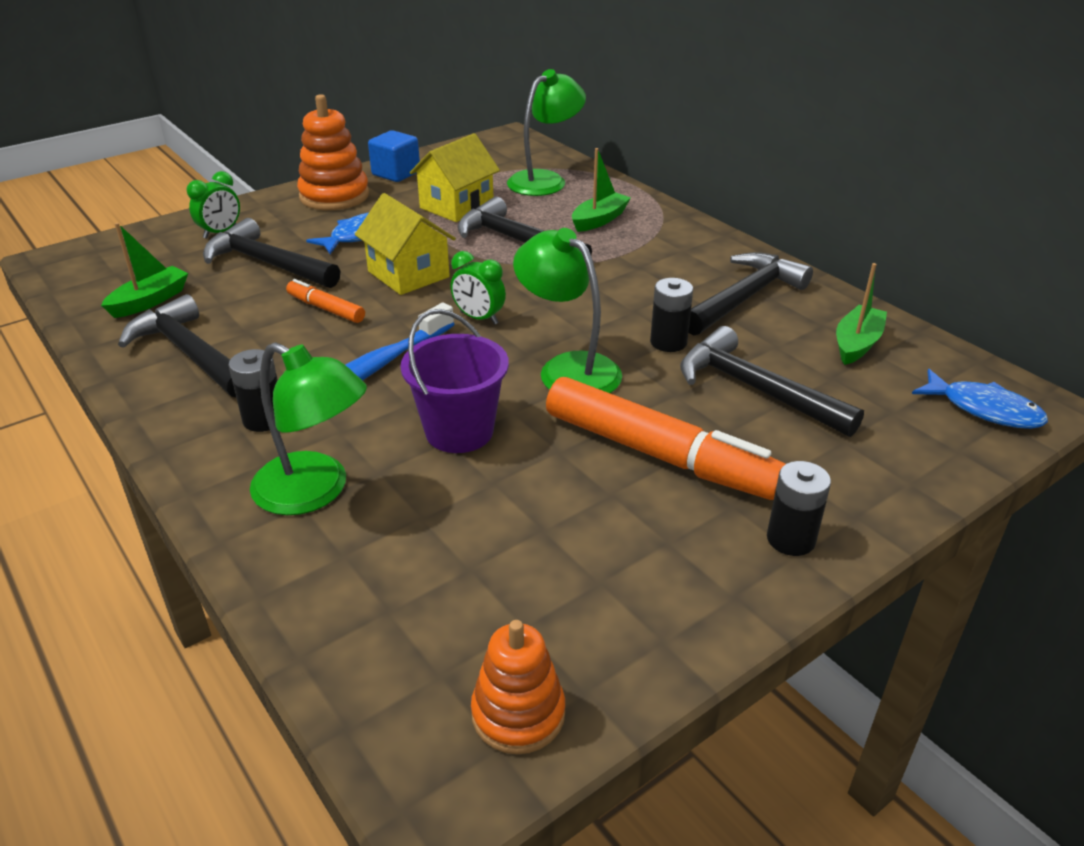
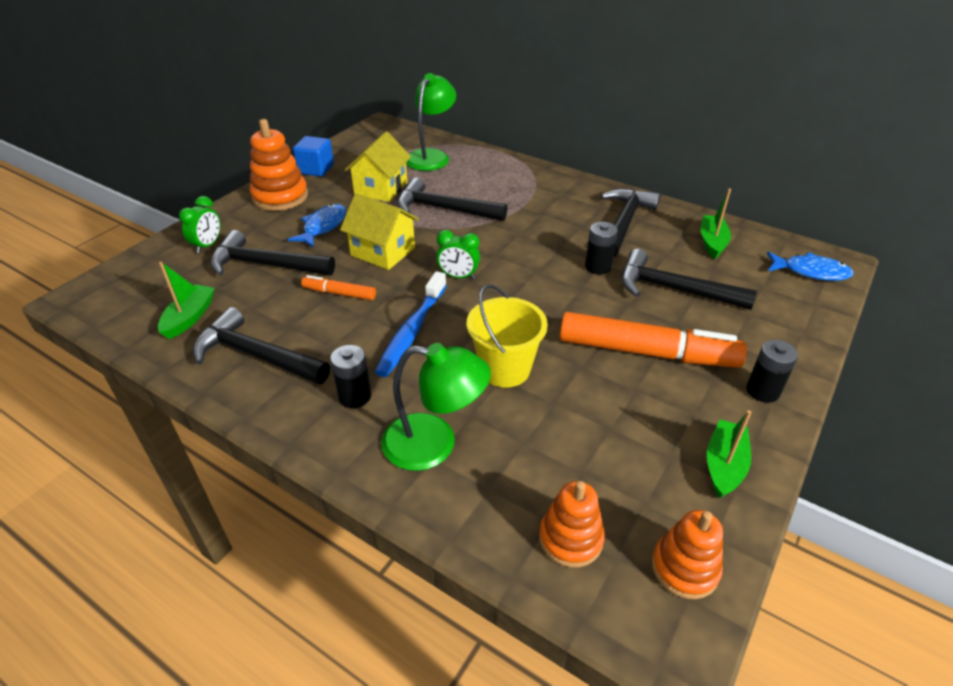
camera: 20 degrees left, 5 degrees up
(399, 637) = (570, 538): none -> orange stacking toy
(459, 431) = (504, 369): purple bucket -> yellow bucket
(568, 368) = (546, 302): green lamp -> none
(599, 220) = (490, 181): green boat -> green boat (724, 465)

